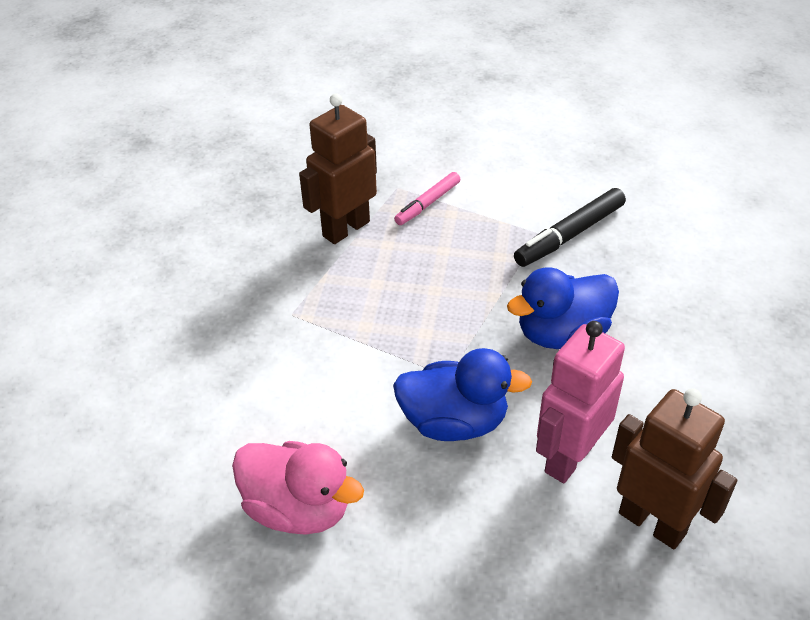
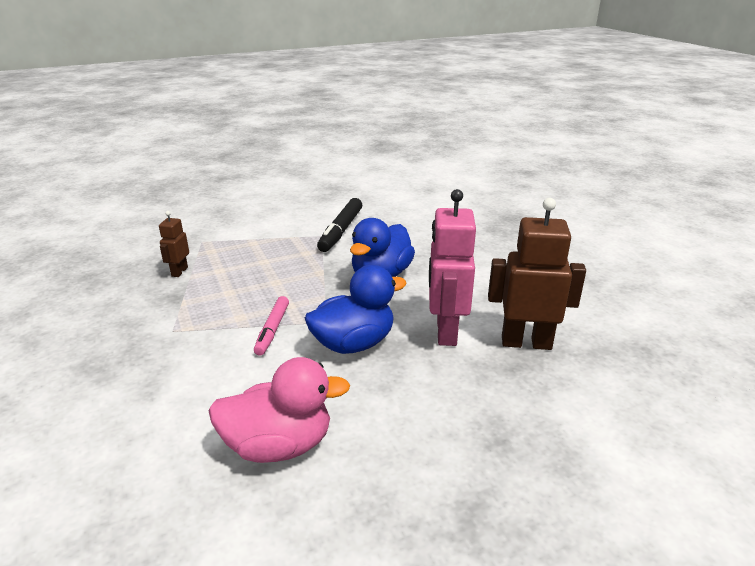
camera: 35 degrees left, 15 degrees down
(345, 228) = (179, 272): brown robot -> brown robot, size x0.52
(428, 204) = (232, 243): pink marker -> pink marker (272, 330)

